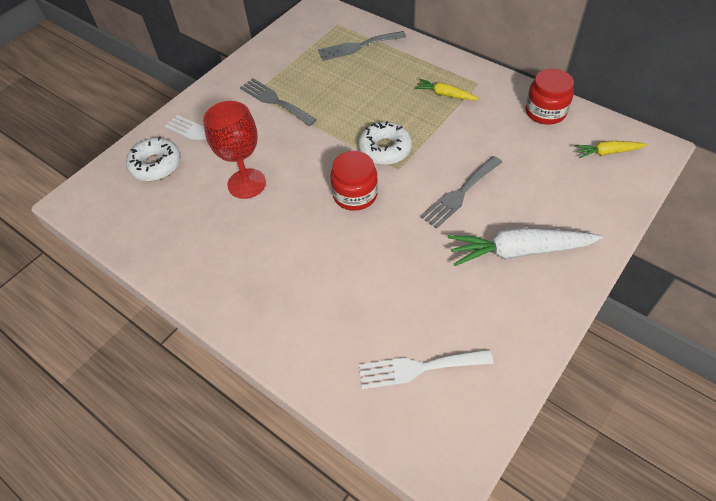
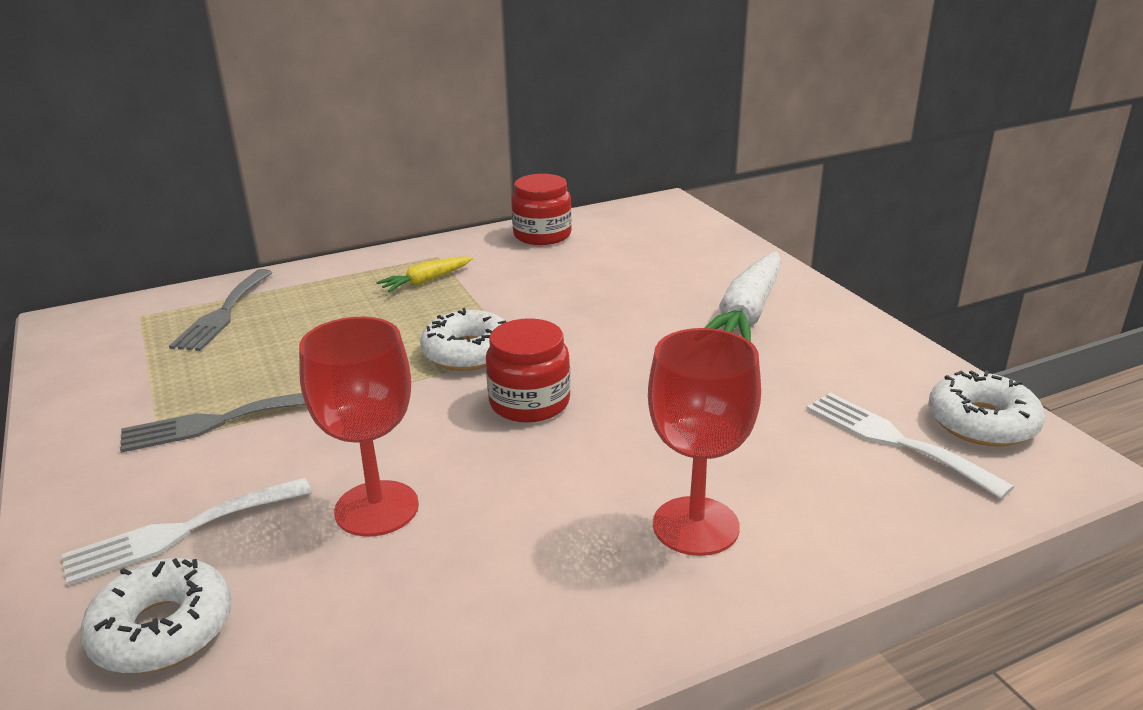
camera: 65 degrees left, 25 degrees down
(292, 300) = (695, 526): none -> red goblet
(418, 368) = (894, 440): white fork -> white fork turned 120 degrees clockwise
(459, 194) = (616, 323): grey fork -> none
(468, 412) = (982, 422): none -> white donut
(607, 152) = (645, 225): yellow carrot -> none

